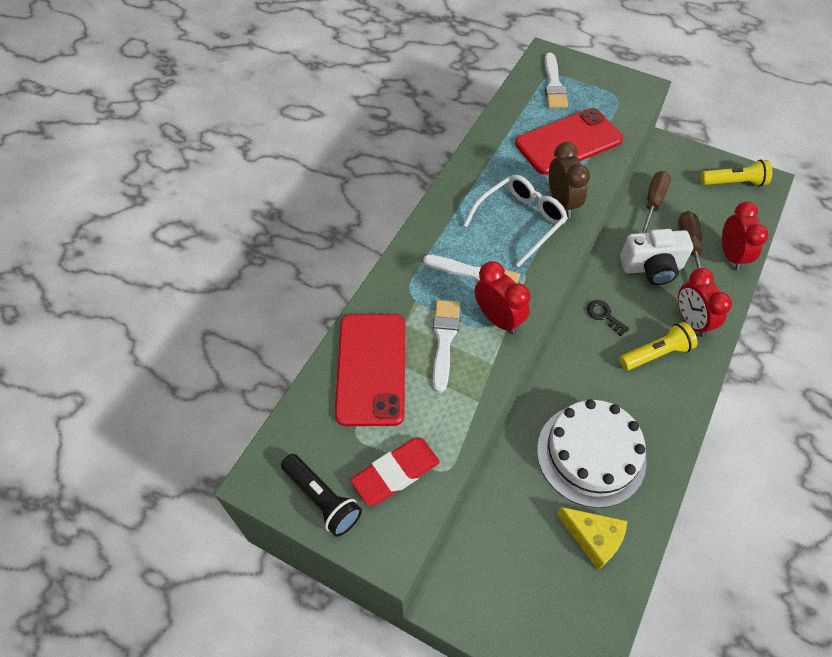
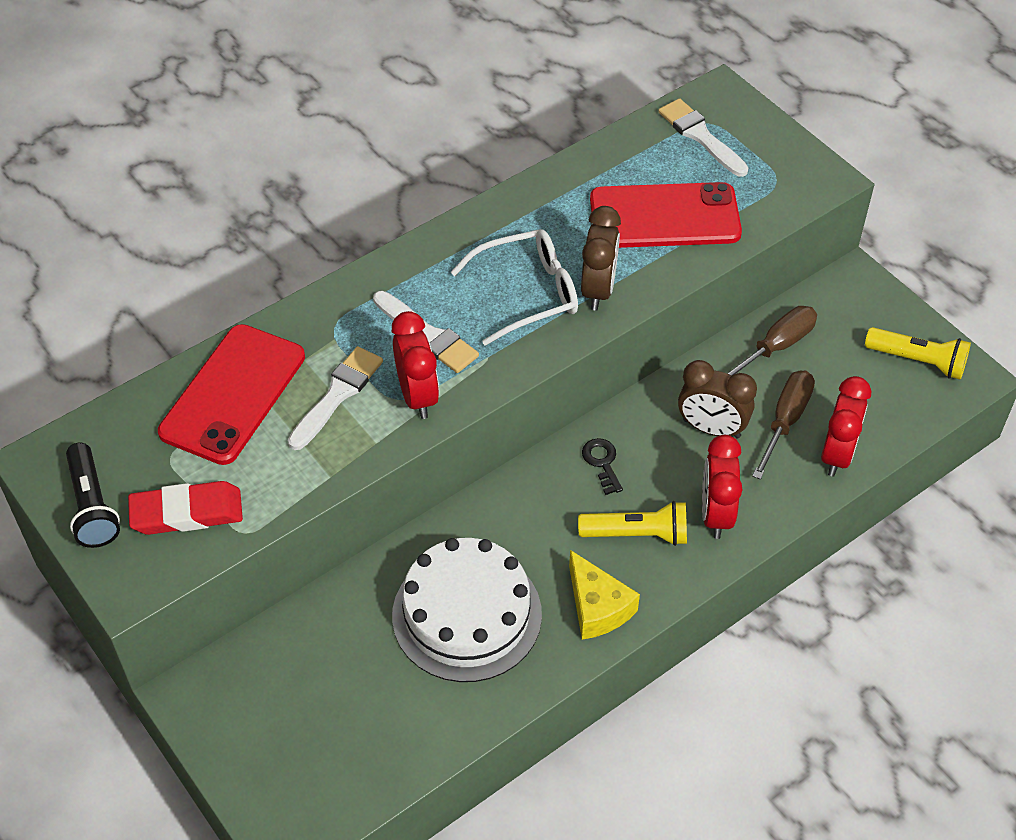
camera: 25 degrees right, 5 degrees down
(553, 85) = (700, 136): white brush -> white brush turned 120 degrees clockwise
(593, 538) = (403, 705): yellow cheese -> yellow cheese (597, 607)
(652, 268) = (711, 428): white camera -> brown clock

